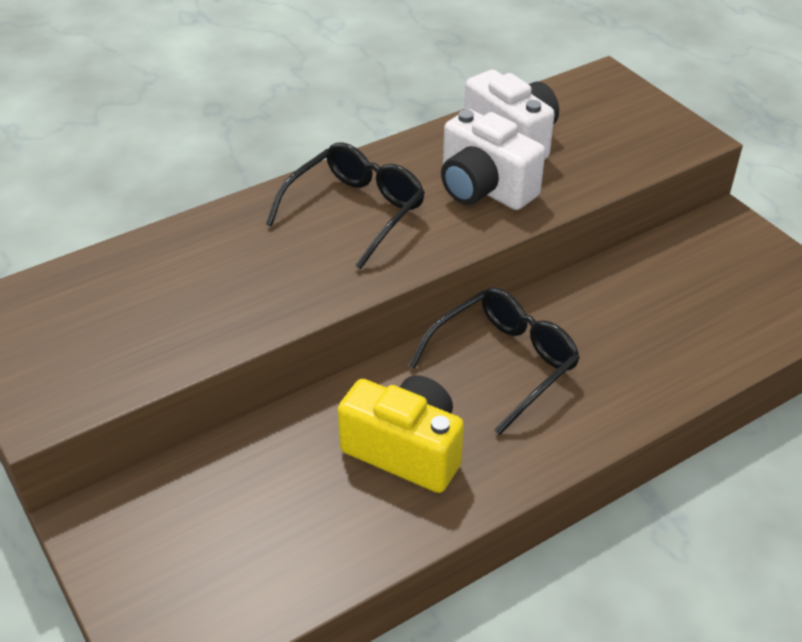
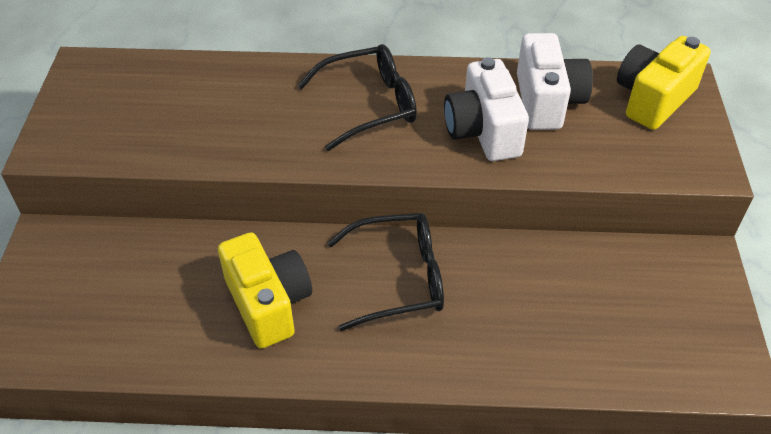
camera: 35 degrees right, 5 degrees up
(595, 101) = (653, 99): none -> yellow camera

